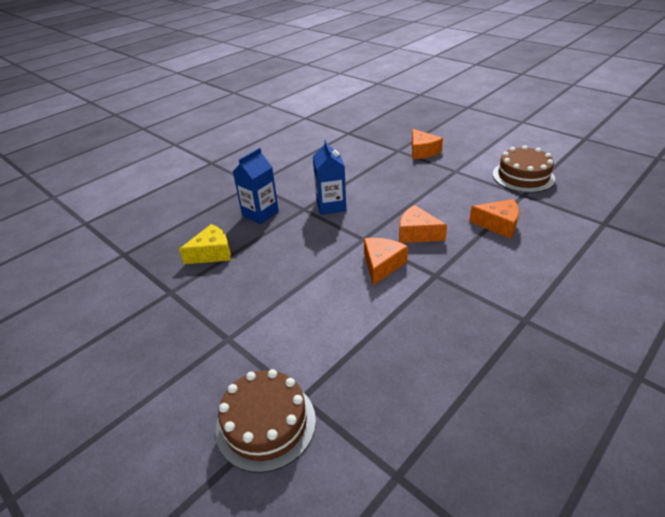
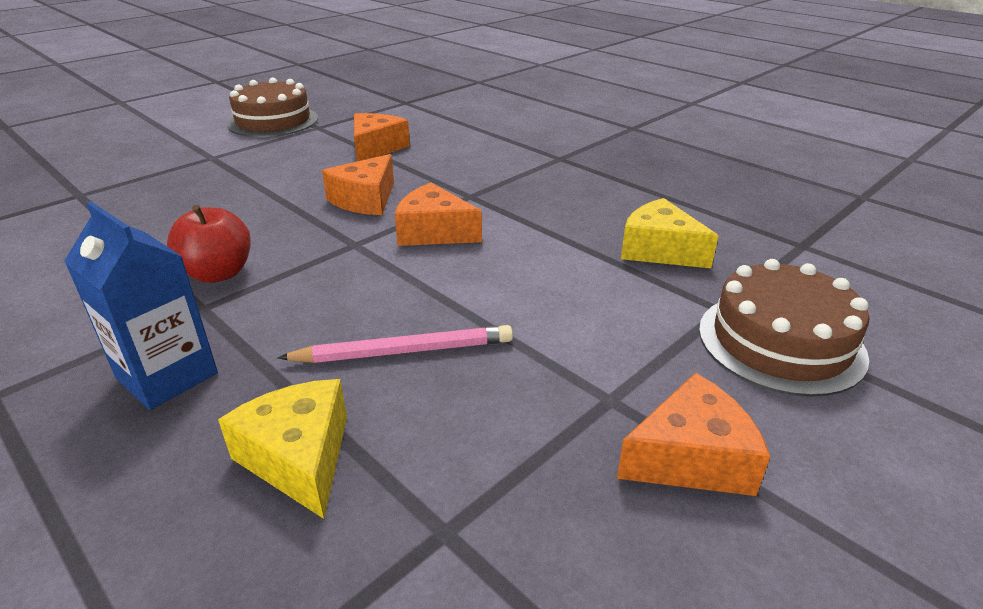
camera: 90 degrees left, 5 degrees down
(269, 269) = (404, 351): none -> pink pencil
(331, 206) = (218, 273): blue carton -> red apple
(375, 373) = (659, 250): none -> yellow cheese
(422, 151) = (113, 174): orange cheese -> orange cheese (691, 457)

